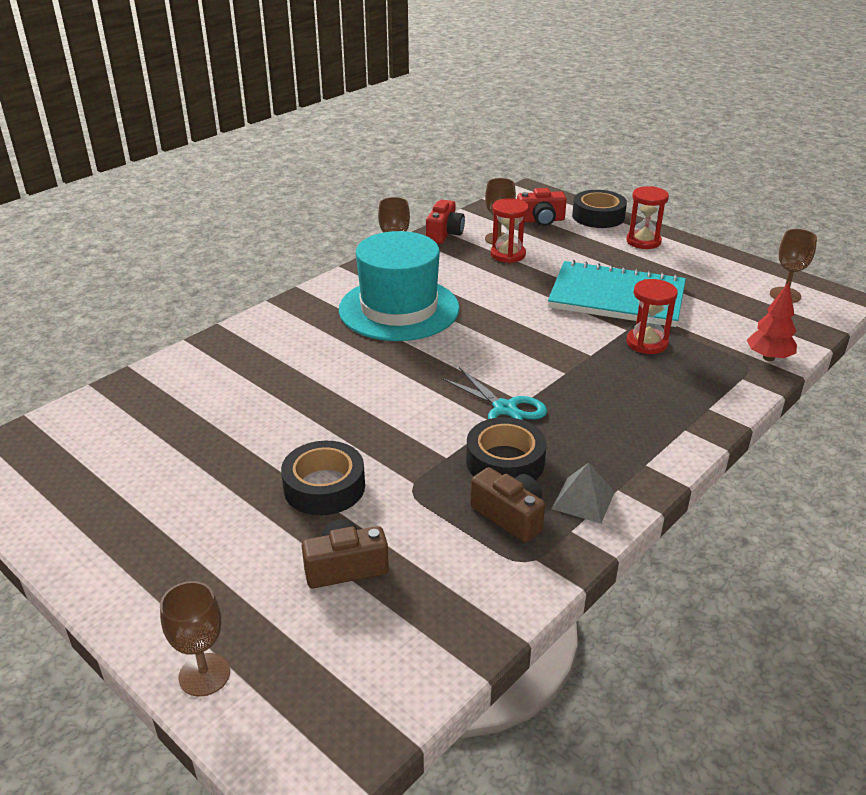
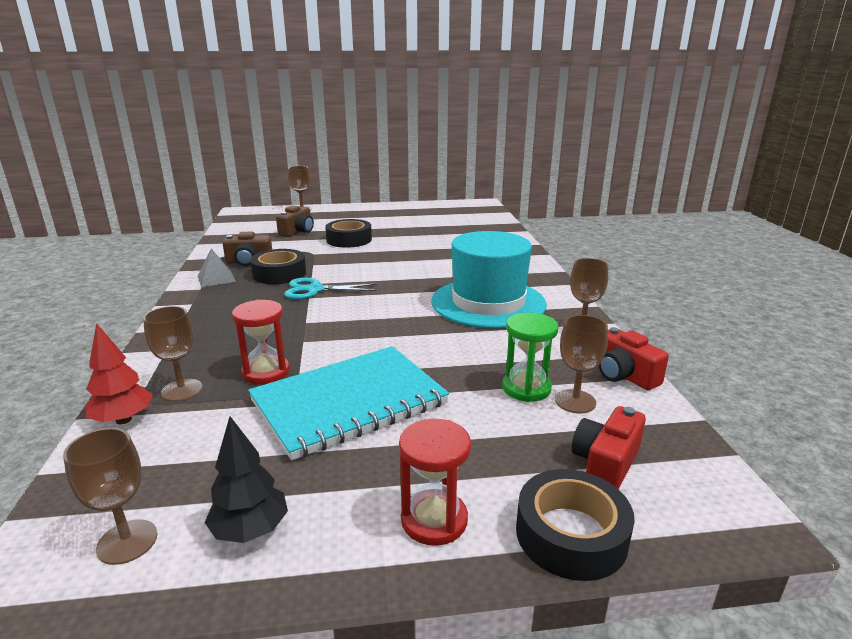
camera: 130 degrees right, 10 degrees down
(508, 254) = (526, 388): red hourglass -> green hourglass
(717, 360) = (182, 390): none -> brown goblet
(725, 273) = (250, 530): none -> black tree

